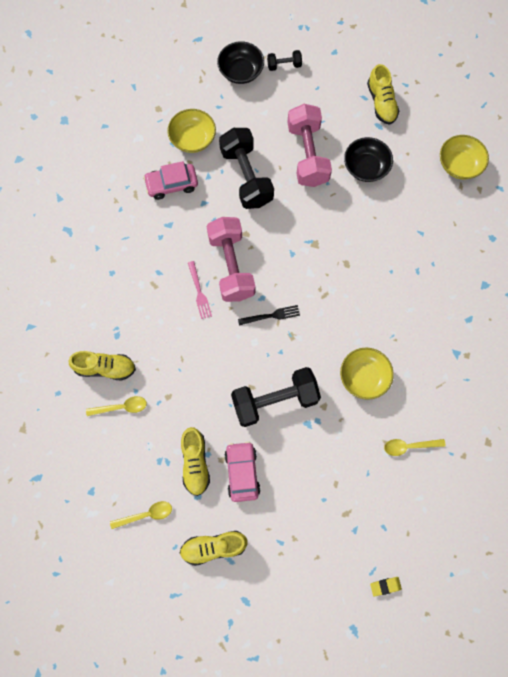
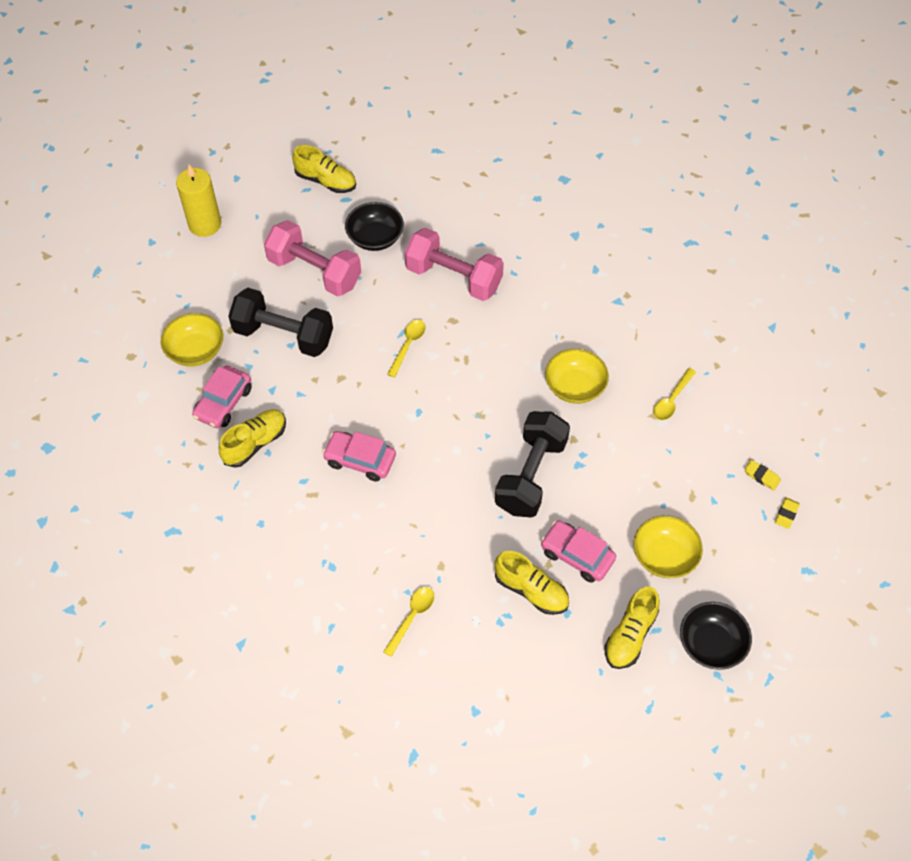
camera: 50 degrees left, 15 degrees down
(105, 368) = (356, 602): yellow shoe -> yellow shoe (255, 443)
(146, 514) = (545, 674): yellow spoon -> yellow spoon (408, 345)
(199, 292) = (360, 460): pink fork -> pink car
(231, 266) = (361, 414): pink dumbbell -> pink dumbbell (453, 278)
(241, 71) = (171, 262): black bowl -> black bowl (711, 644)
(271, 315) = (444, 417): black fork -> none
(284, 65) = (205, 224): black dumbbell -> yellow candle
(401, 549) = (761, 476): none -> yellow eraser
(459, 165) = (446, 170): yellow bowl -> yellow bowl (664, 556)

